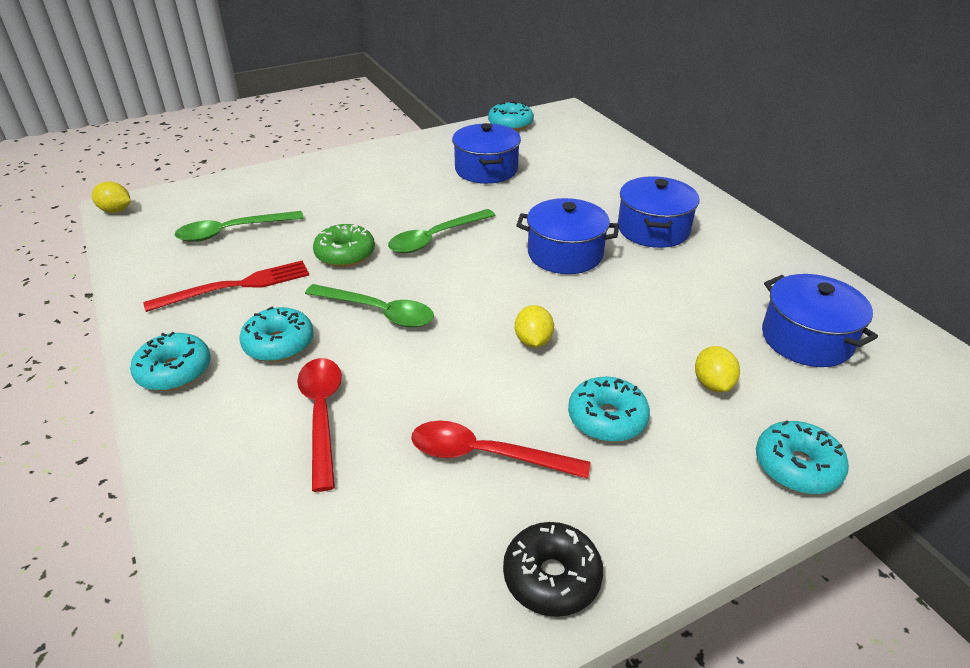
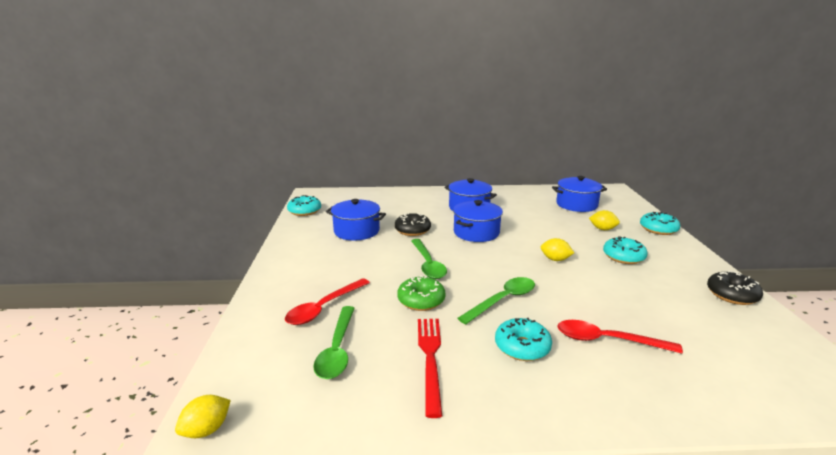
camera: 65 degrees left, 15 degrees down
(174, 371) = (538, 406): turquoise donut -> none
(486, 455) = (648, 293): red spoon -> red spoon (324, 308)
(524, 204) = (412, 230): none -> black donut

